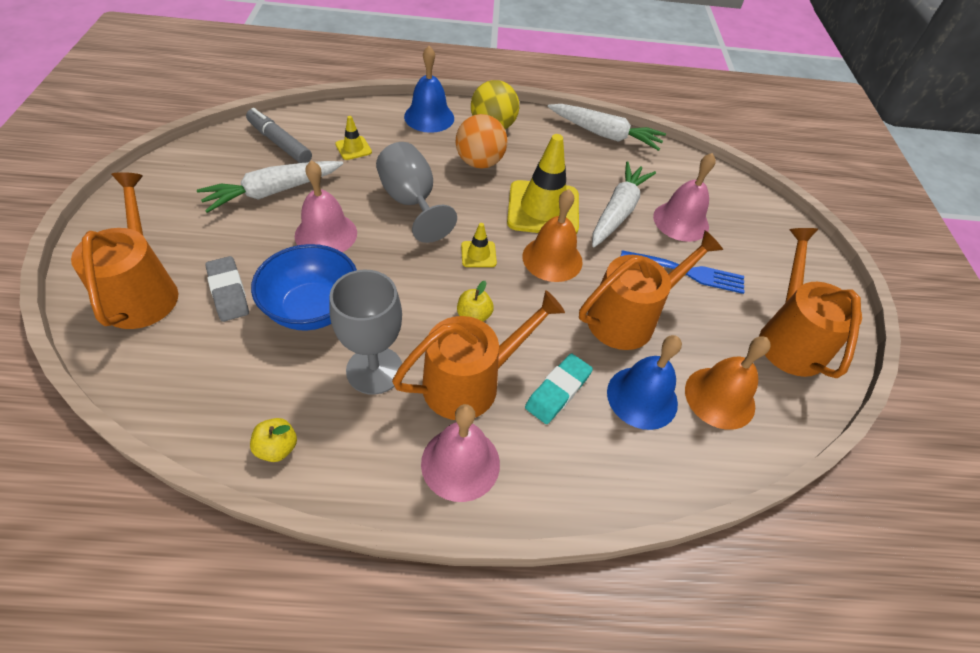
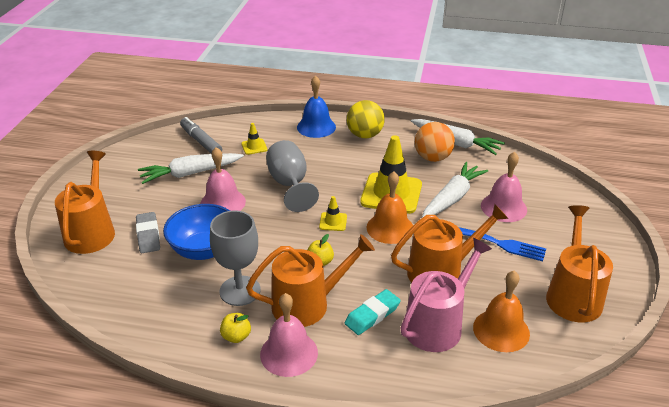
camera: 15 degrees right, 15 degrees down
(277, 448) = (164, 332): yellow apple -> yellow apple (236, 336)
(479, 162) = (348, 159): orange ball -> orange ball (432, 158)
(642, 397) = (437, 324): blue bell -> pink watering can

